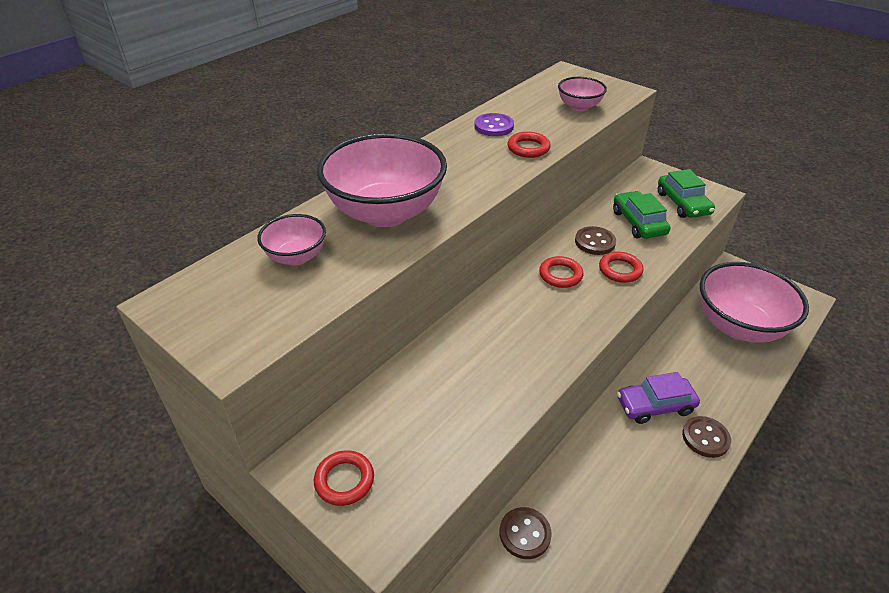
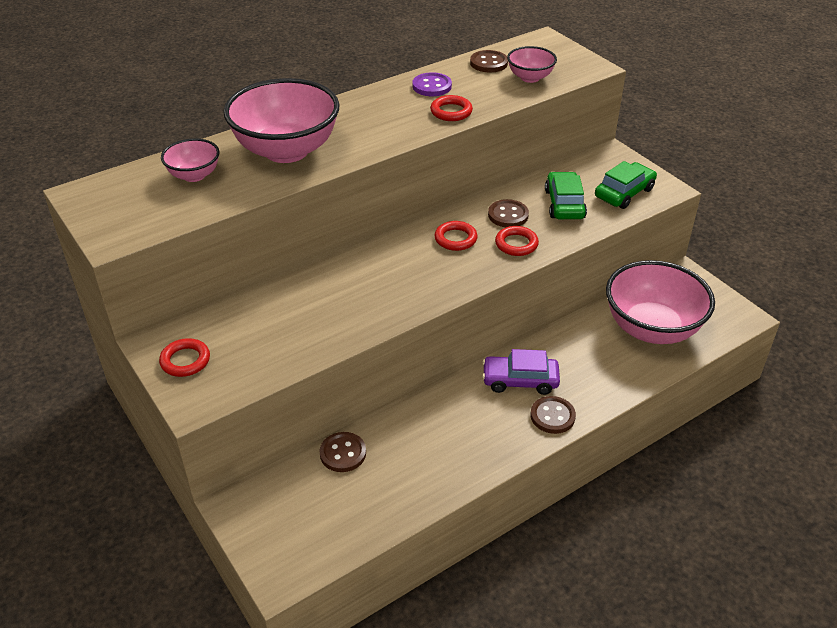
camera: 15 degrees right, 0 degrees up
(532, 98) = (488, 63): none -> brown button
(683, 203) = (624, 193): green car -> green car turned 135 degrees counterclockwise

